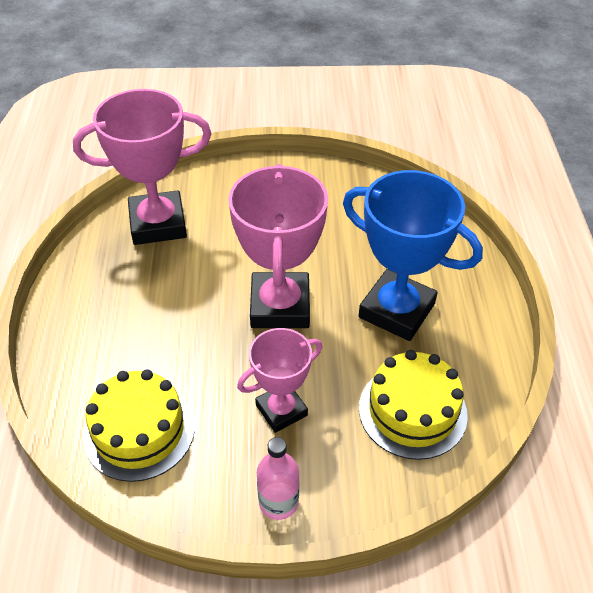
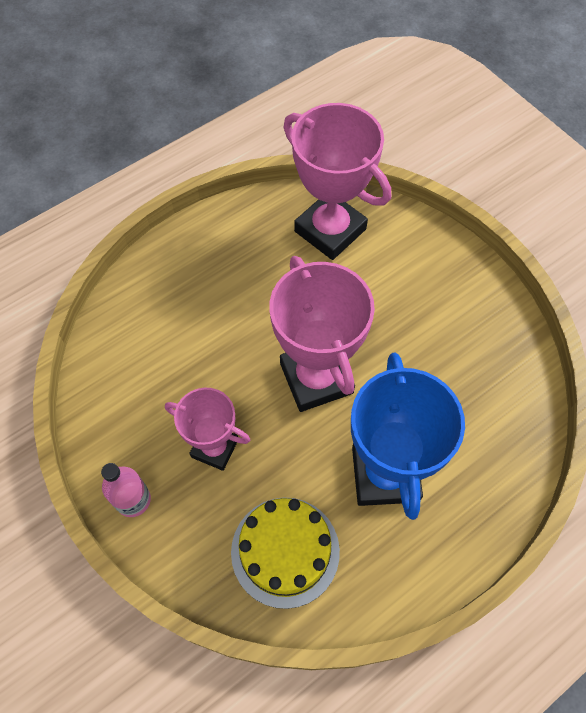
camera: 55 degrees right, 15 degrees up
(139, 431) = (130, 363): yellow cake -> none
(280, 306) = (316, 378): pink trophy -> pink trophy turned 75 degrees counterclockwise

